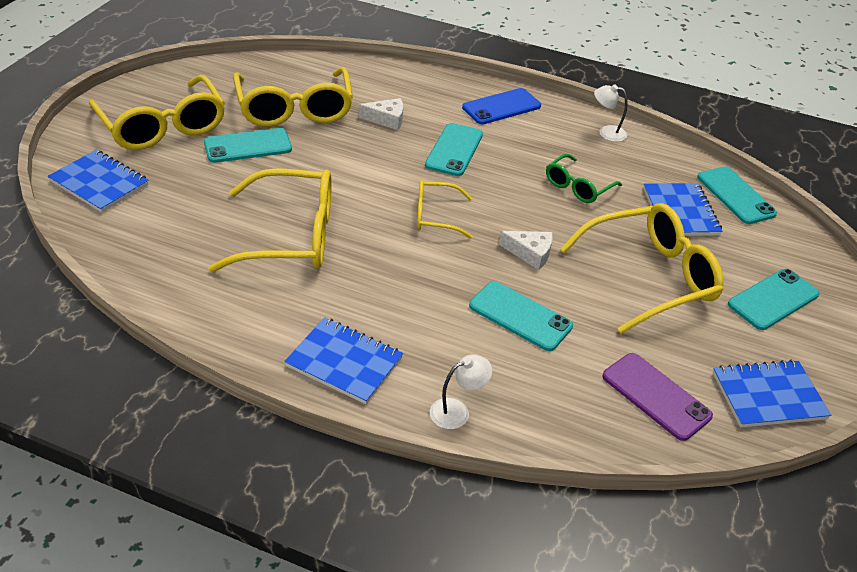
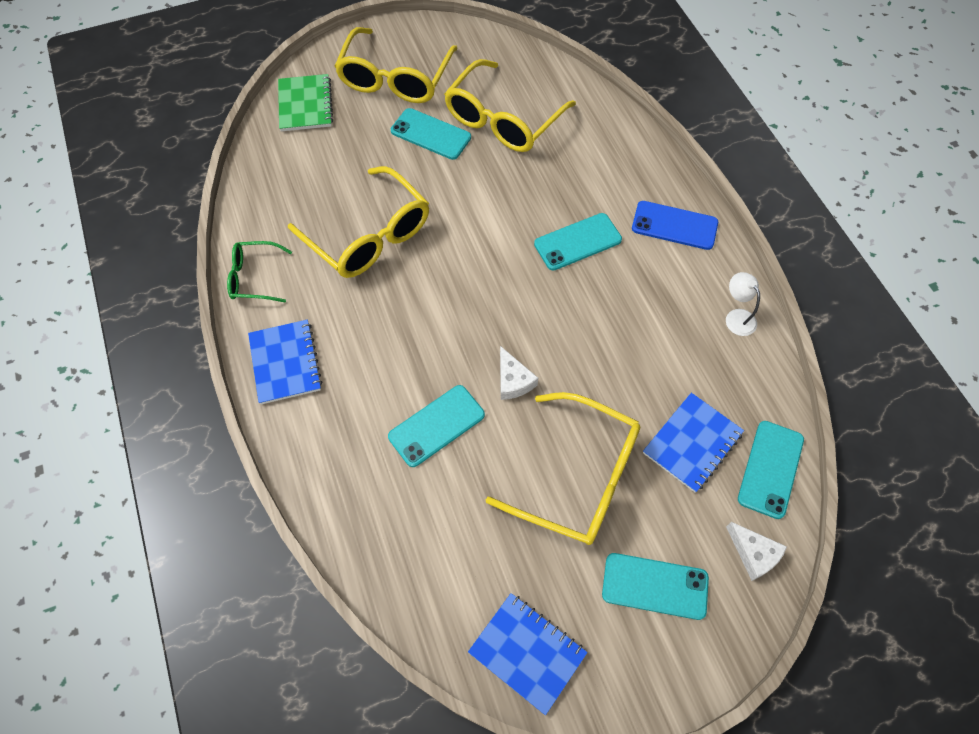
camera: 50 degrees right, 20 degrees up
(99, 183) = (305, 105): blue notebook -> green notebook
(387, 119) = (561, 175): white cheese -> white cheese (754, 554)
(435, 216) = (485, 293): yellow glasses -> none
(457, 411) = (306, 459): white lamp -> none
(520, 316) = (436, 425): turquoise phone -> turquoise phone turned 60 degrees clockwise
(577, 187) = (633, 351): green glasses -> green glasses (254, 277)
(656, 396) = (444, 572): purple phone -> none

